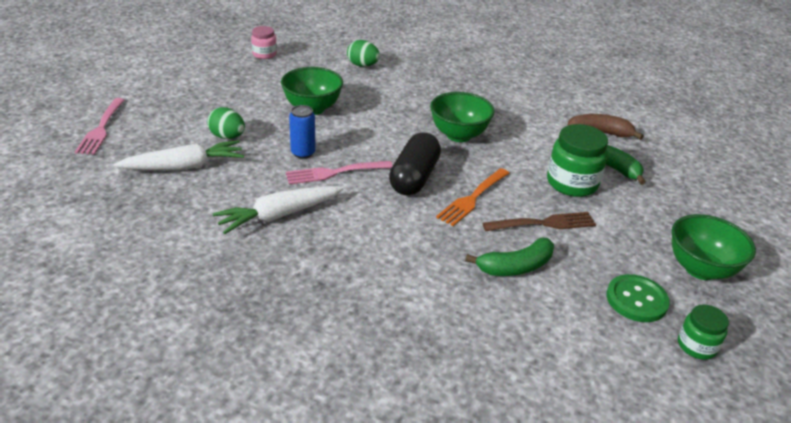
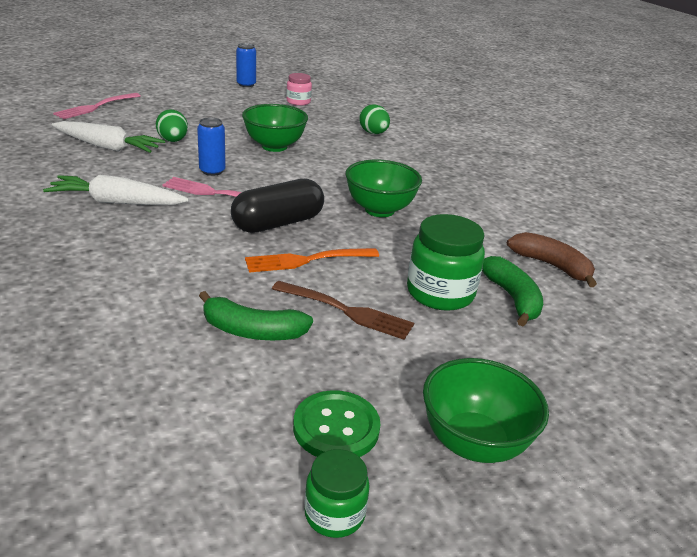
camera: 35 degrees right, 5 degrees down
(194, 51) = (246, 84): none -> blue can

